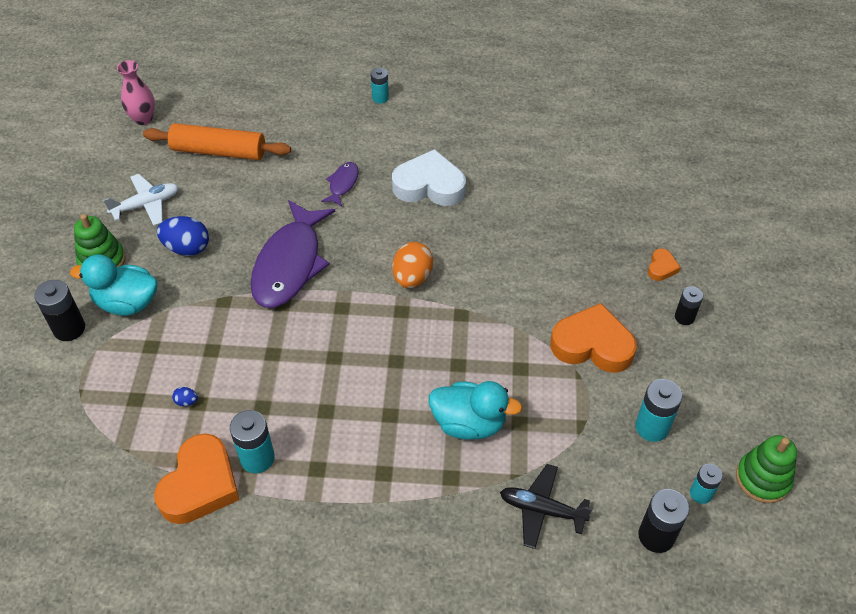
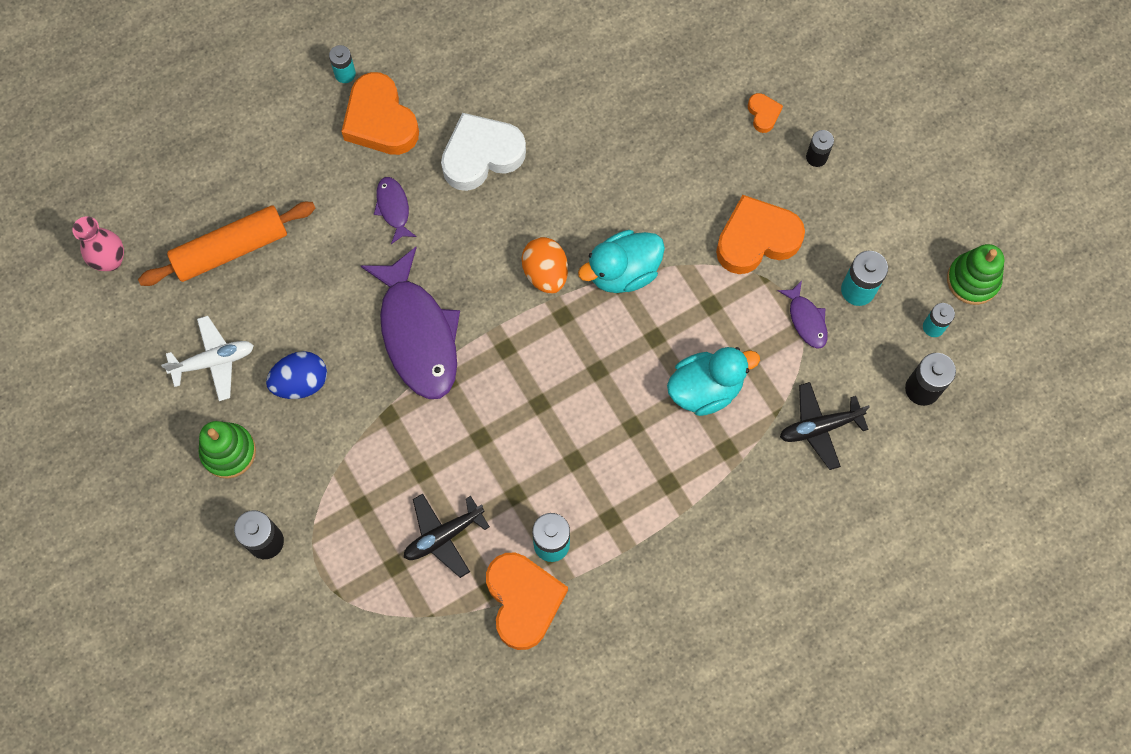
camera: 35 degrees left, 20 degrees up
(127, 303) = (296, 479): turquoise duck -> turquoise duck (623, 272)
(146, 205) = (213, 361): white plane -> white plane turned 45 degrees clockwise
(186, 401) = (443, 536): blue egg -> black plane
(379, 133) = (380, 120): none -> orange heart
(591, 423) = (806, 319): none -> purple fish

